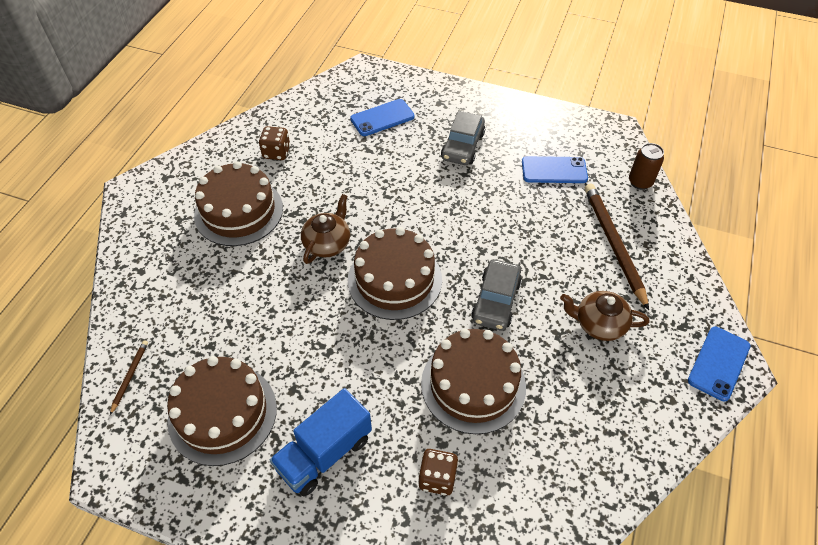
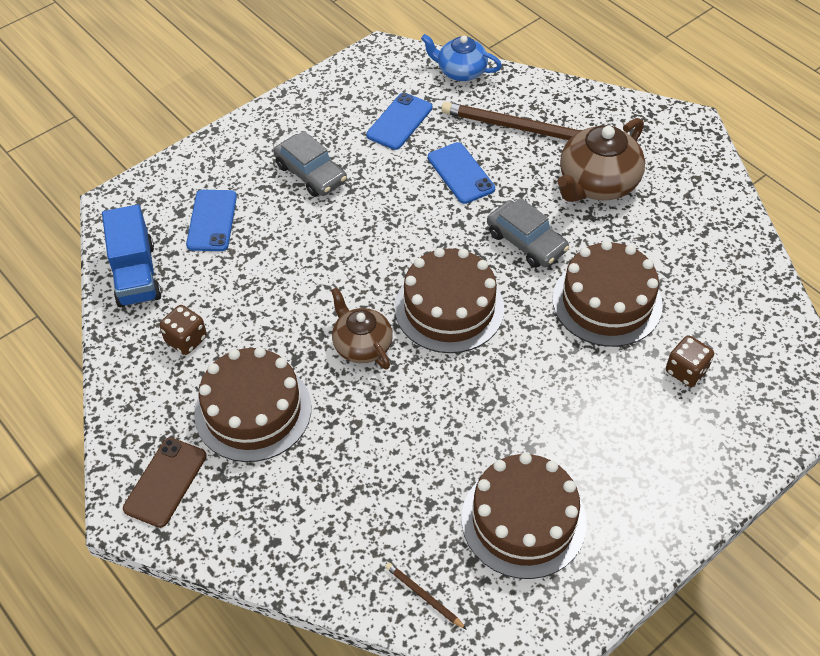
camera: 60 degrees left, 0 degrees up
(162, 195) = (165, 482): none -> brown phone
(324, 453) = (616, 448): blue truck -> blue truck (136, 274)
(599, 324) = (597, 183): brown teapot -> brown teapot, size x1.54
(640, 182) = (460, 71): brown can -> blue teapot
(718, 363) = (680, 130): blue phone -> blue phone (461, 173)

